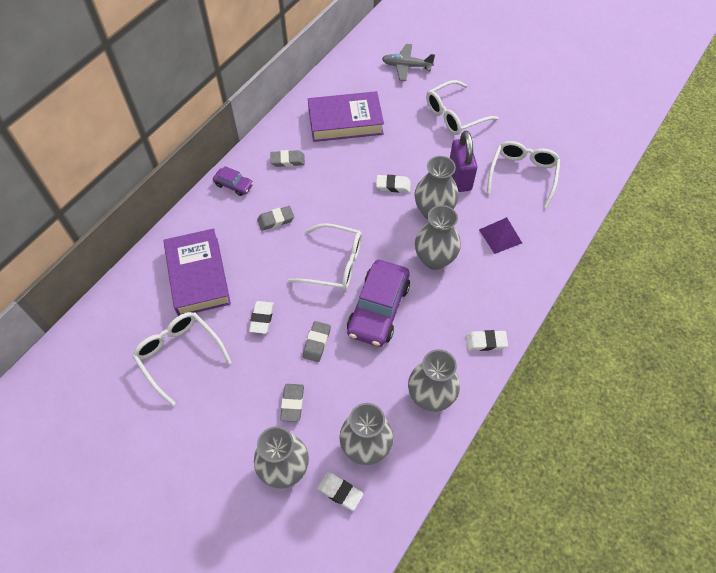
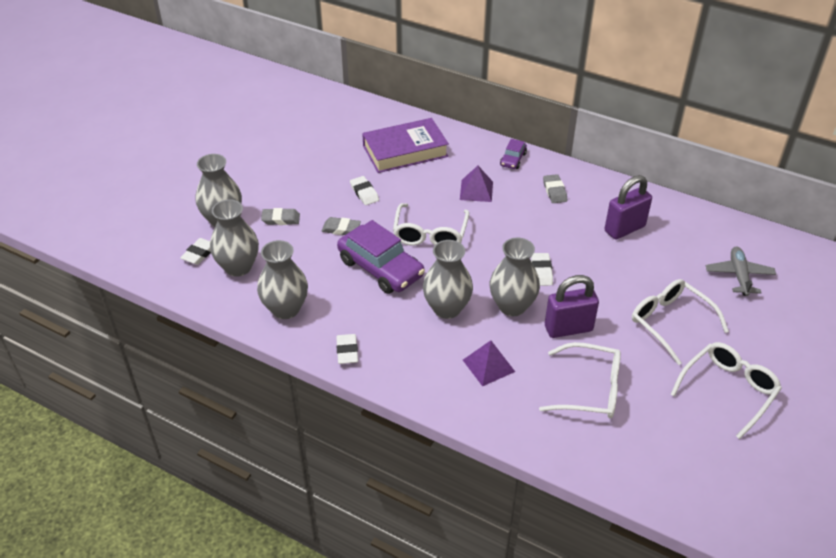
camera: 85 degrees right, 15 degrees down
(179, 355) = (326, 151): white glasses -> white glasses (728, 390)
(262, 318) = (364, 193): white eraser -> white eraser turned 60 degrees clockwise
(276, 220) = (476, 190): grey eraser -> purple pyramid
(345, 122) = (624, 229): purple book -> purple padlock
(378, 309) = (381, 268): purple car -> purple car turned 150 degrees counterclockwise

